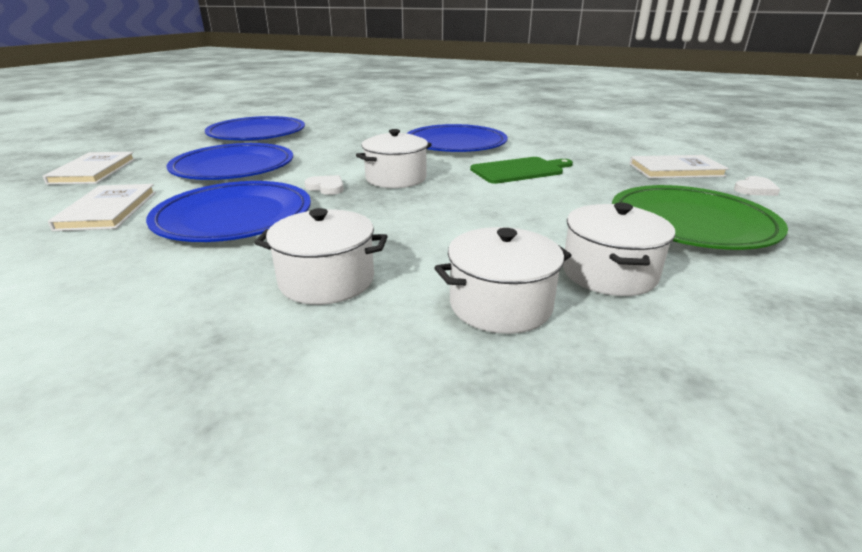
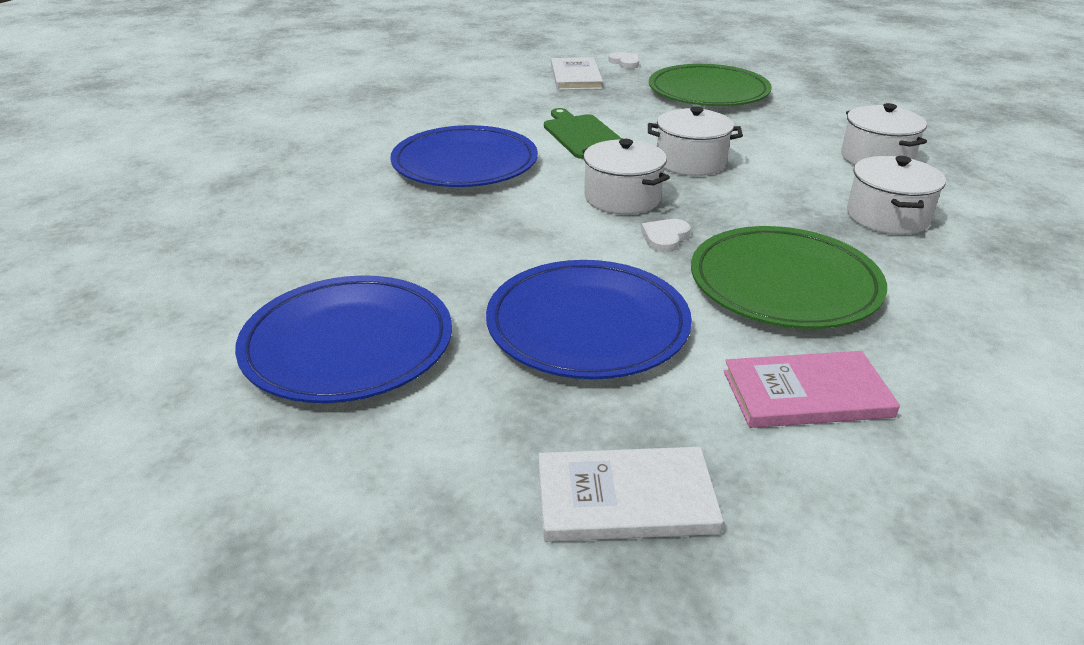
camera: 90 degrees left, 5 degrees up
(108, 210) = (806, 394): white book -> pink book
(234, 217) = (784, 284): blue plate -> green plate
(609, 273) = (809, 125): white pot -> white pot (690, 162)

